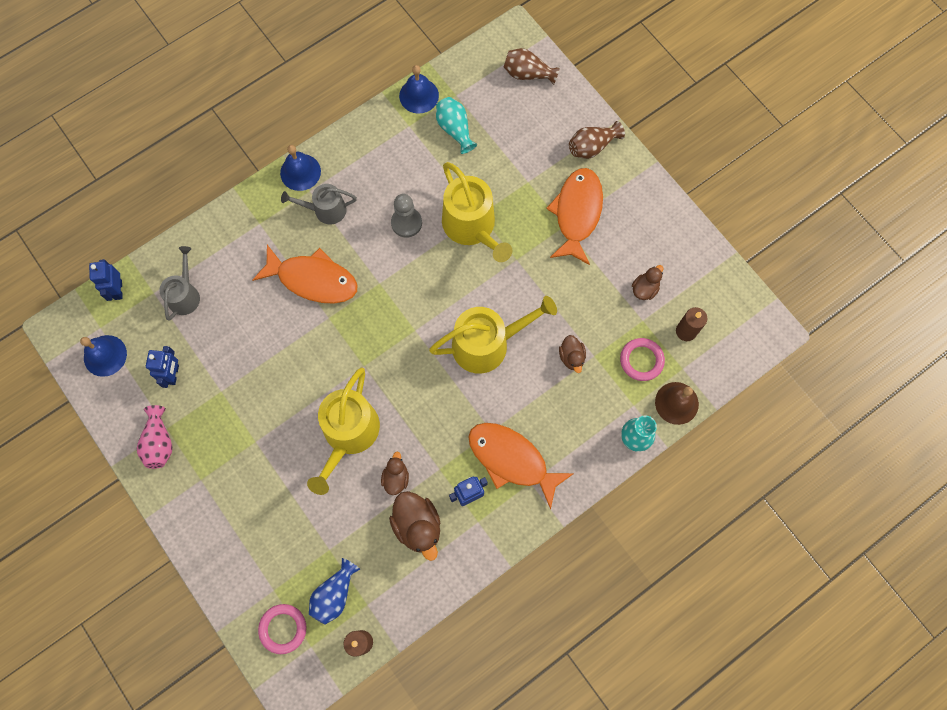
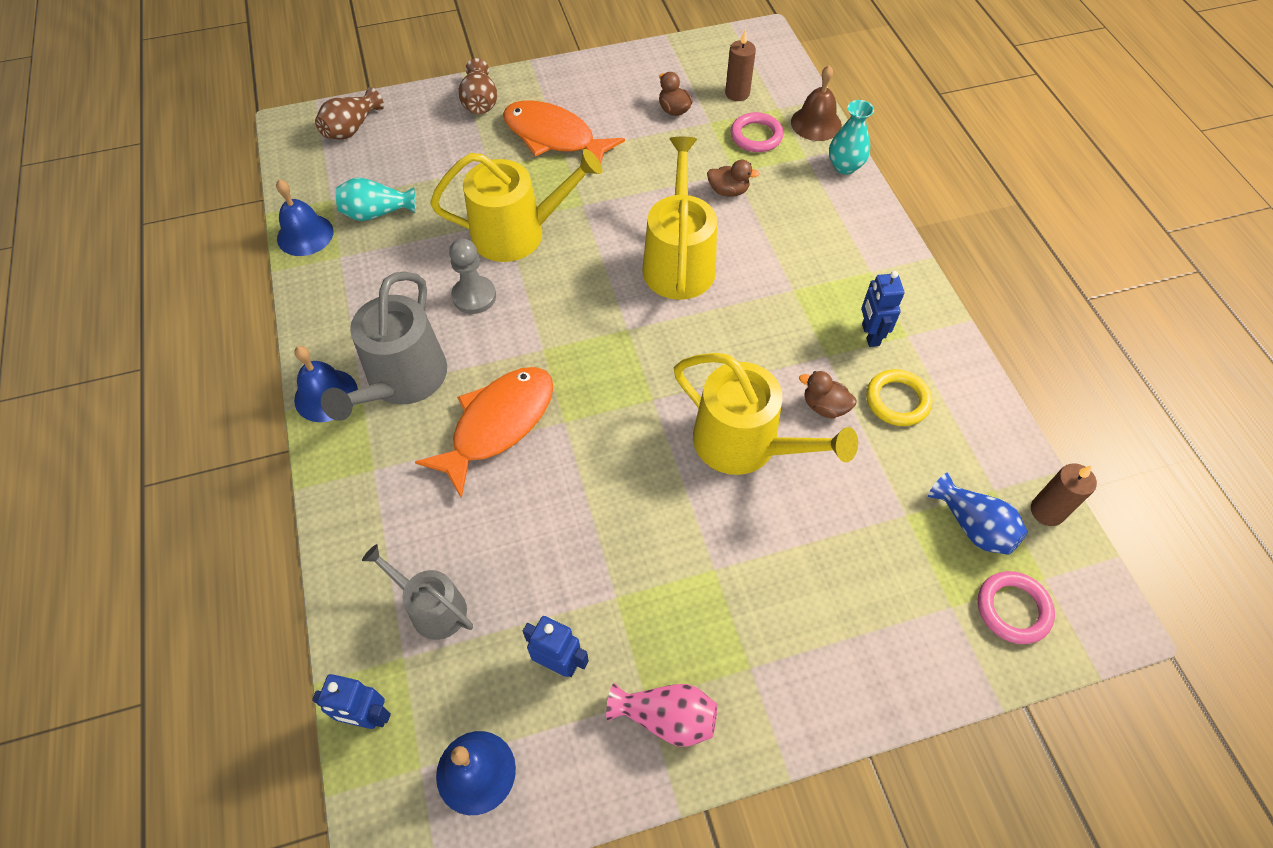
camera: 70 degrees left, 15 degrees down
(325, 210) = (402, 380): grey watering can -> grey watering can, size x1.68
(417, 526) = (897, 400): brown duck -> yellow ring
(512, 460) = (837, 280): orange fish -> none

